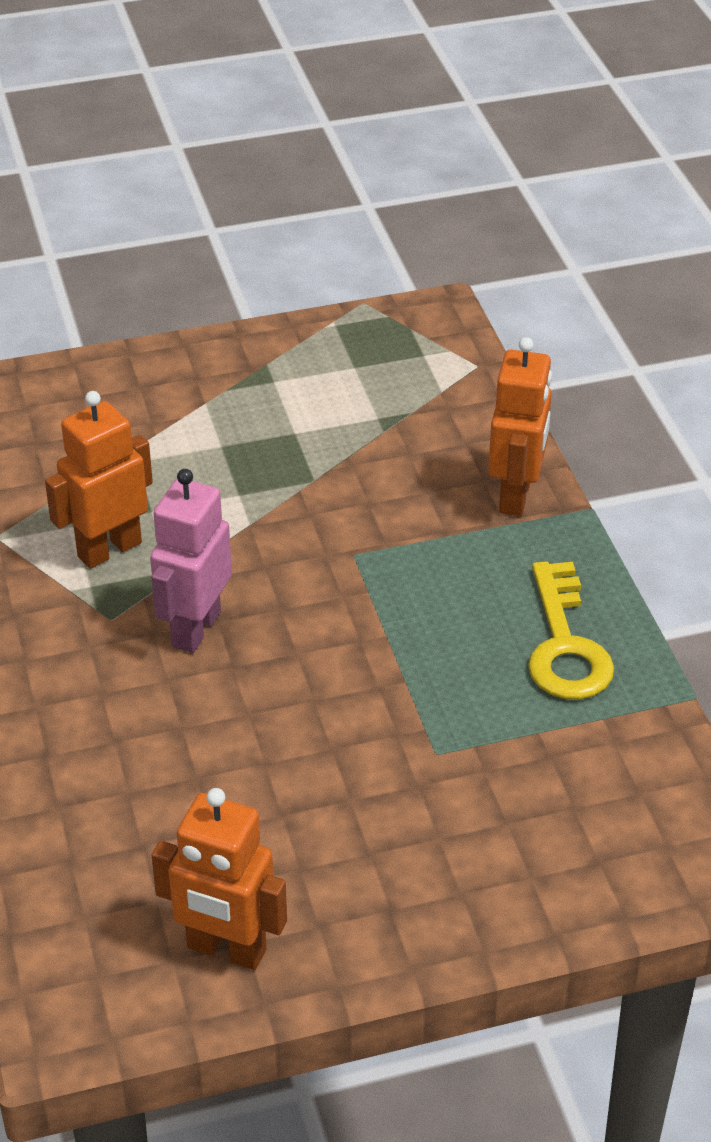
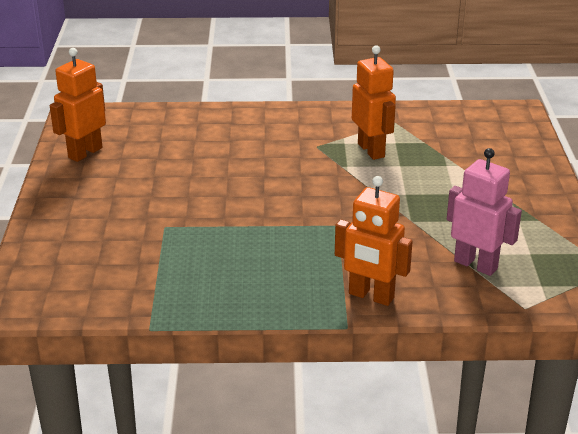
camera: 105 degrees right, 10 degrees down
(195, 629) = (297, 168): pink robot -> pink robot (476, 265)
(565, 645) = (221, 287): yellow key -> none

